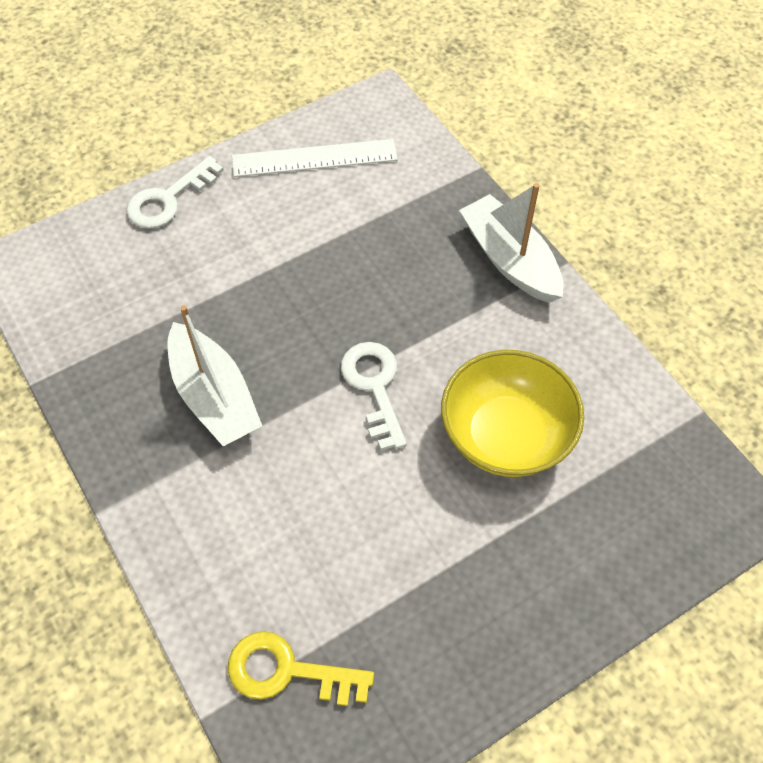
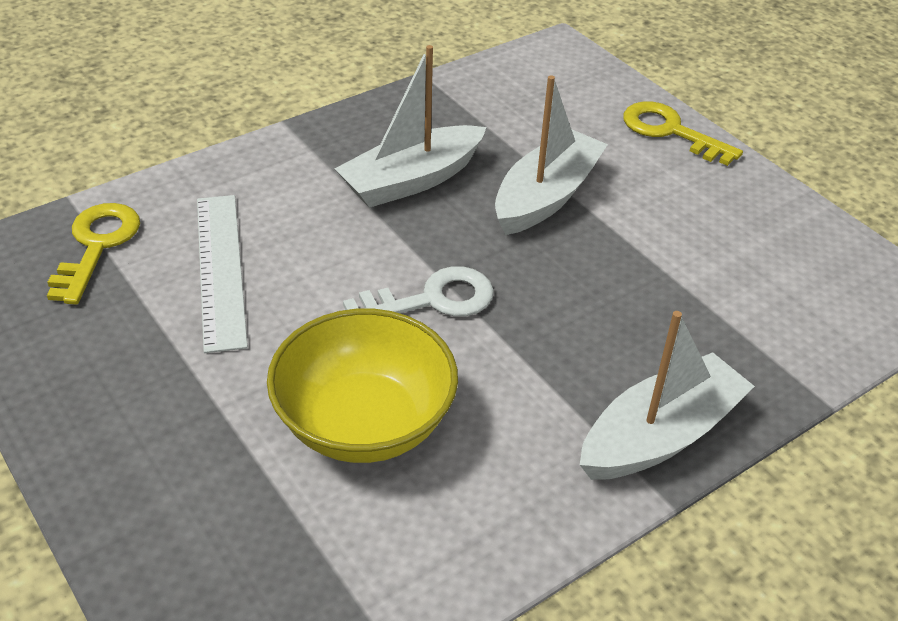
camera: 85 degrees right, 15 degrees down
(168, 199) = (670, 131): white key -> yellow key
(249, 297) = (546, 197): none -> white boat
(314, 158) = (777, 238): white ruler -> white ruler (220, 269)

